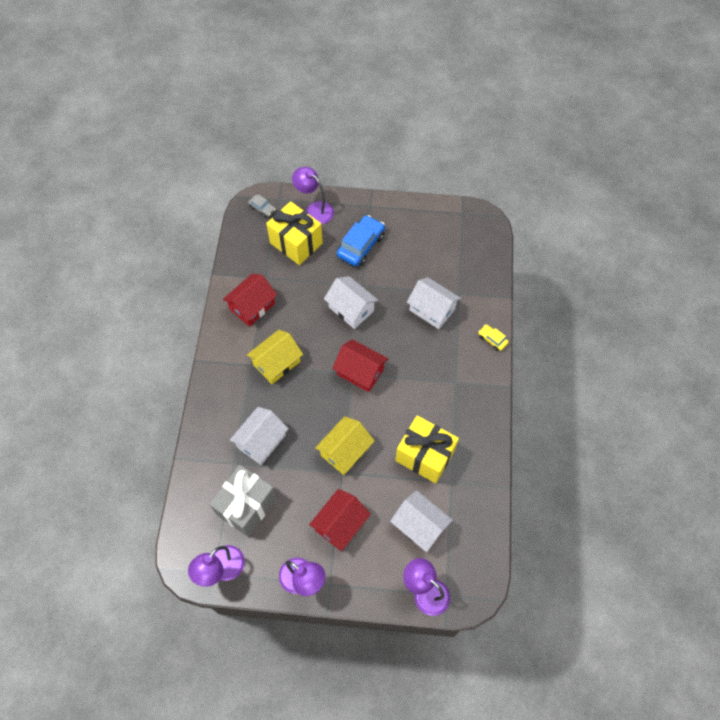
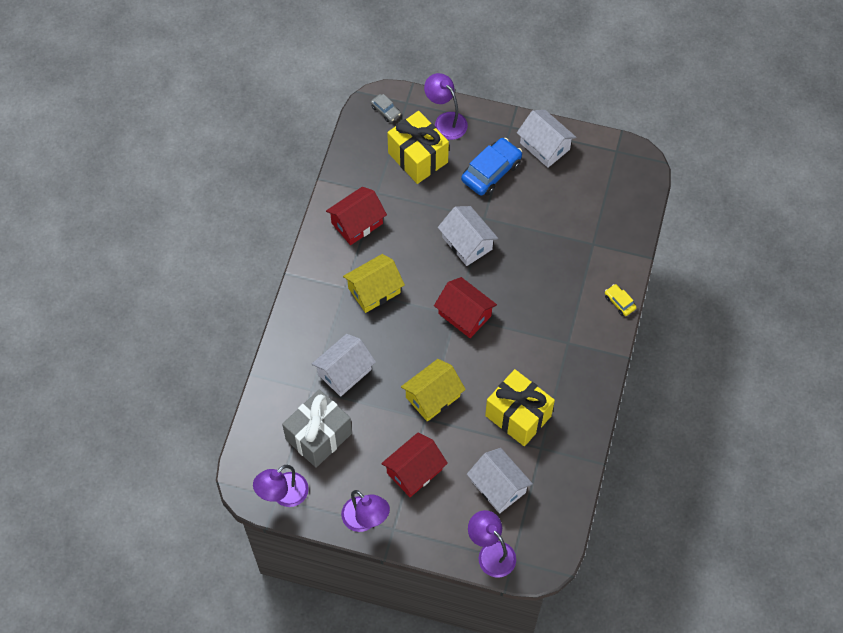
camera: 10 degrees right, 0 degrees up
(432, 310) = (558, 258): white house -> white house (544, 146)

